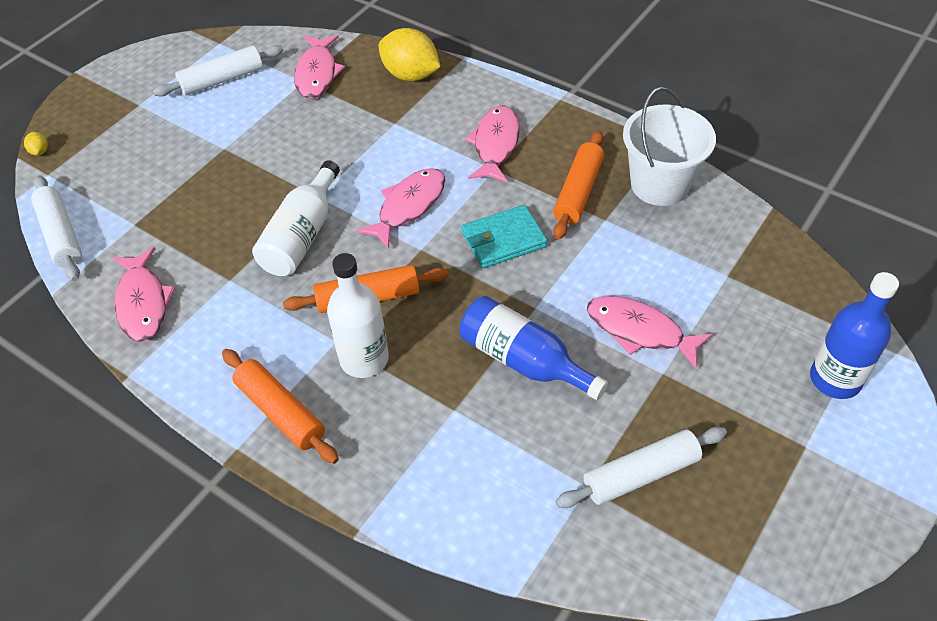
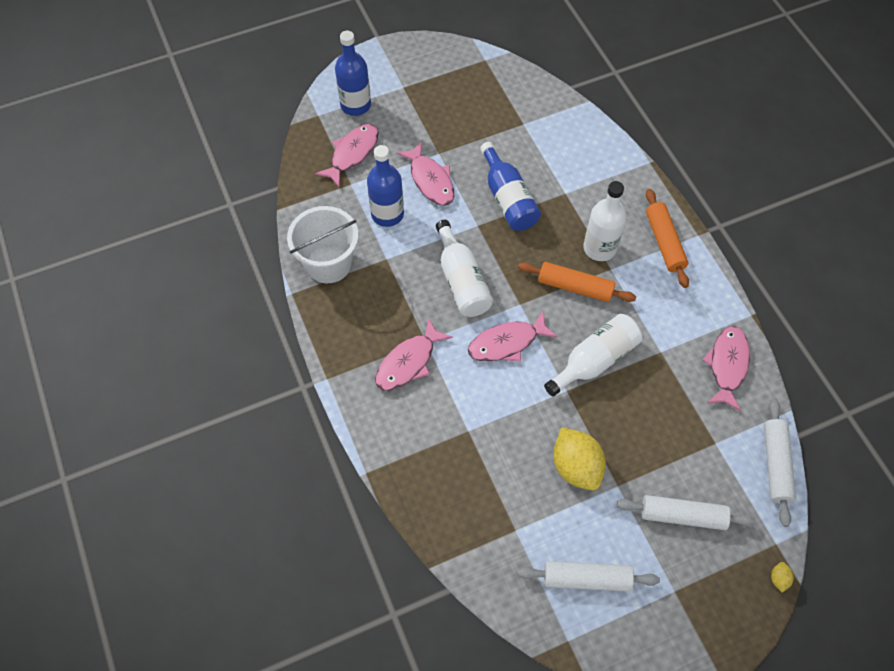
camera: 150 degrees left, 10 degrees up
(317, 73) = (498, 532): pink fish -> pink fish (352, 154)
(410, 75) = (421, 479): yellow lemon -> yellow lemon (576, 467)
(503, 239) = (462, 280): turquoise wallet -> white bottle
(578, 192) = (385, 288): orange rolling pin -> none
(640, 474) = (493, 115): white rolling pin -> white rolling pin (682, 516)
(650, 264) = (387, 214): none -> blue bottle

